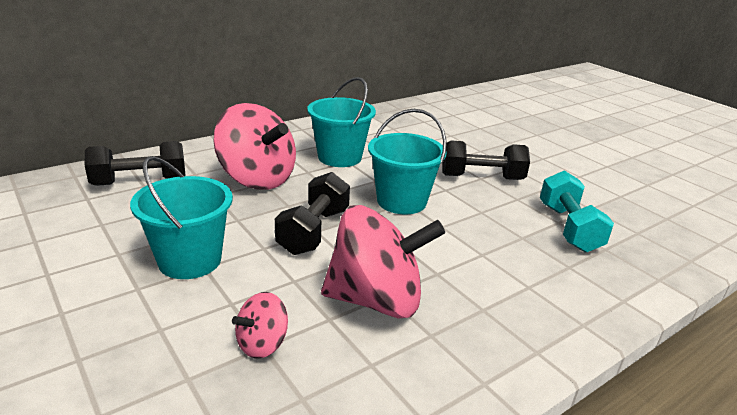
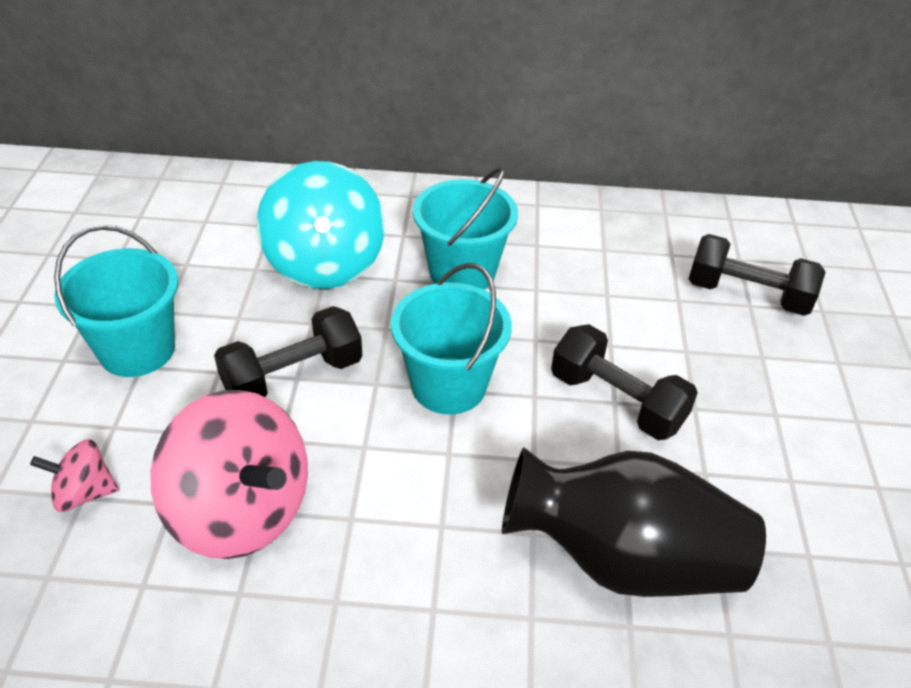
camera: 40 degrees right, 15 degrees up
(140, 182) = (206, 214): black dumbbell -> black dumbbell (747, 295)
(257, 179) = (325, 264): pink spinning top -> turquoise spinning top
(568, 228) = (624, 559): turquoise dumbbell -> black vase

